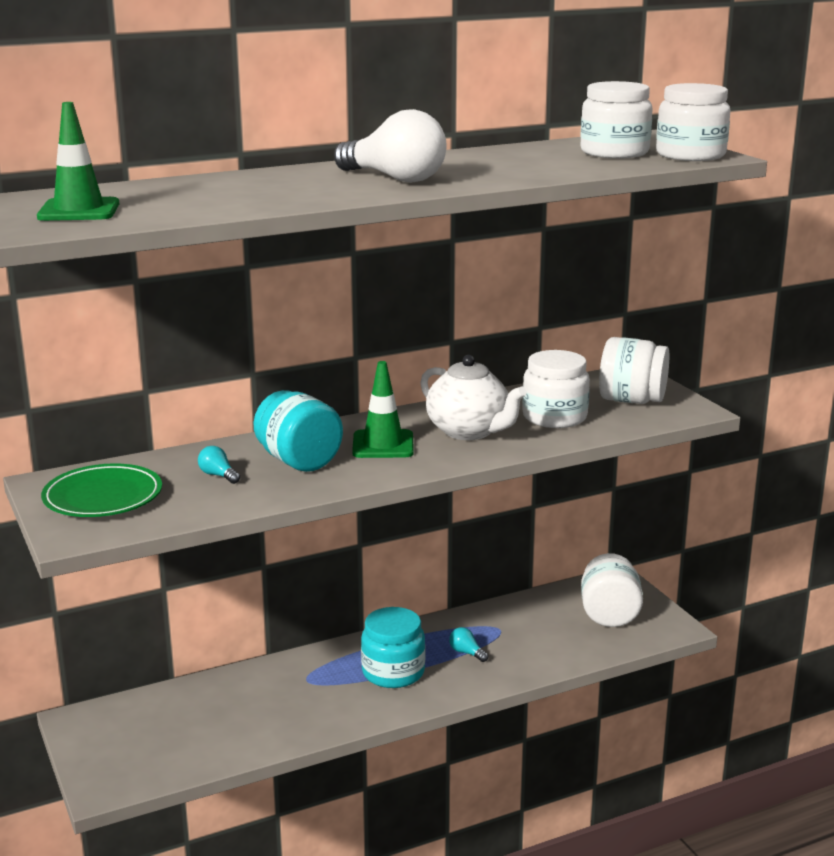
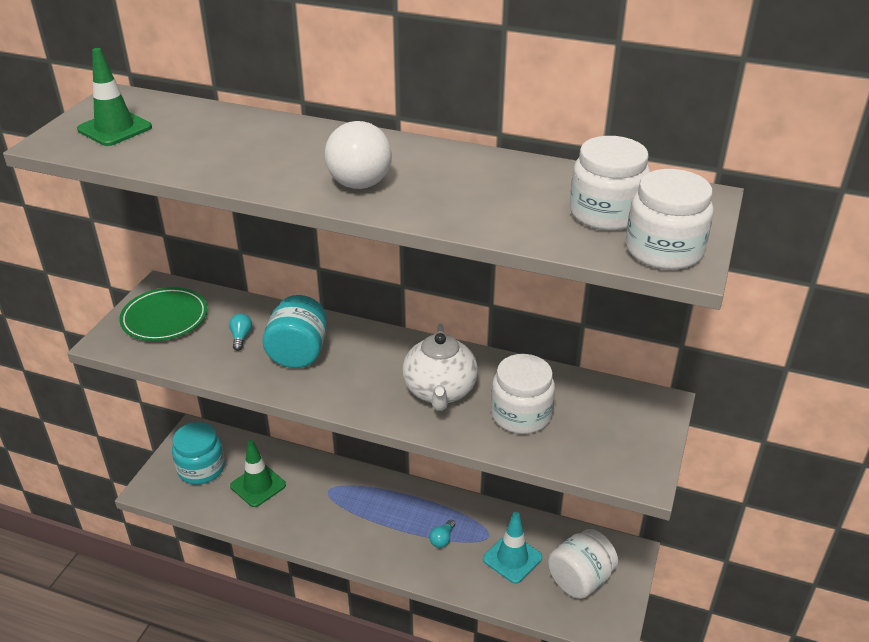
camera: 45 degrees right, 15 degrees up
(383, 445) = (367, 369): green traffic cone -> green traffic cone (258, 485)
(393, 672) = (380, 521): turquoise jar -> turquoise jar (201, 468)
(466, 653) = (442, 539): turquoise light bulb -> turquoise light bulb turned 150 degrees counterclockwise
(541, 632) = (512, 558): none -> turquoise traffic cone
(631, 400) = (610, 433): white jar -> none

